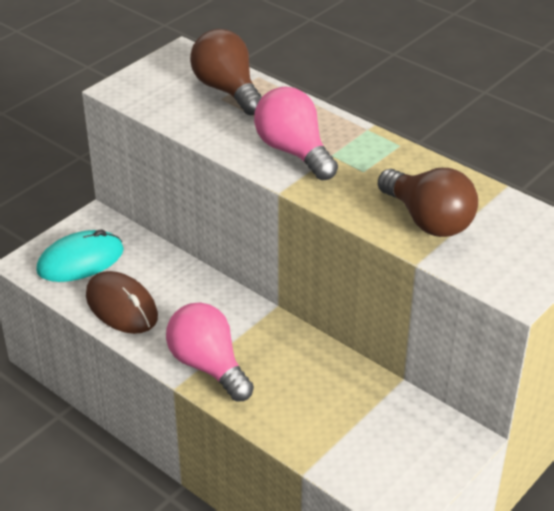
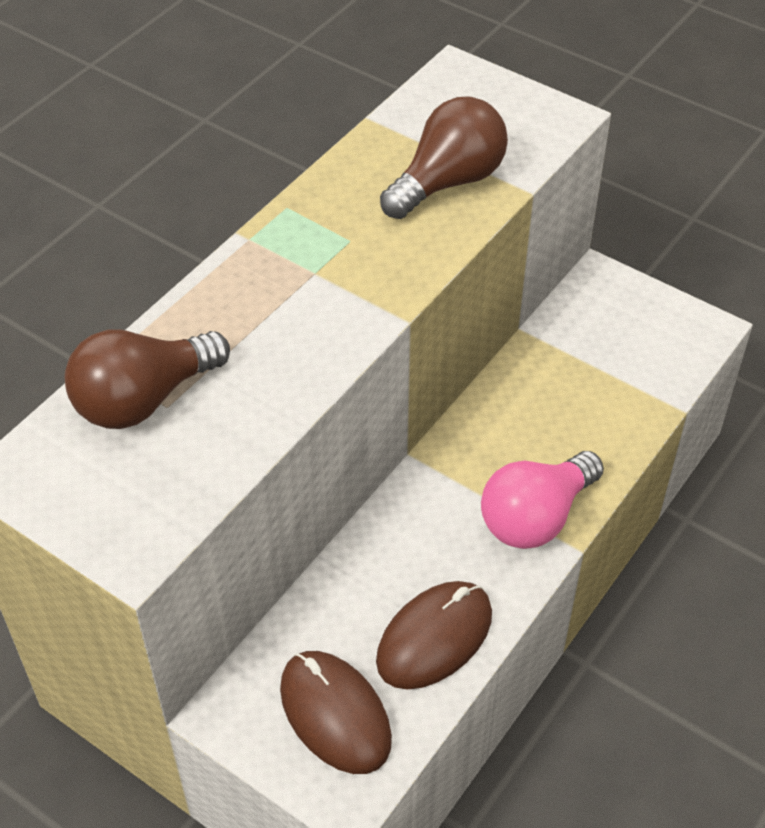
camera: 95 degrees left, 10 degrees up
(80, 260) = (335, 714): turquoise mouse -> brown mouse
(294, 152) = (311, 311): pink light bulb -> none

